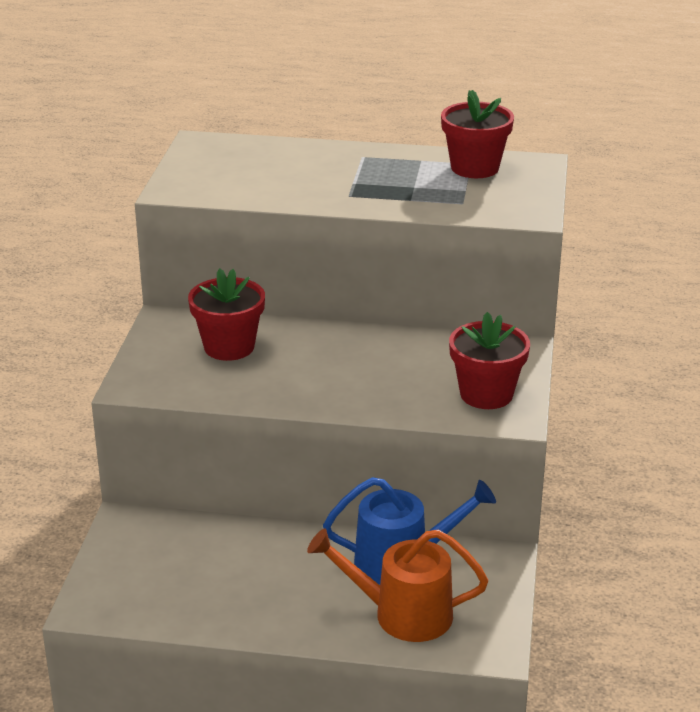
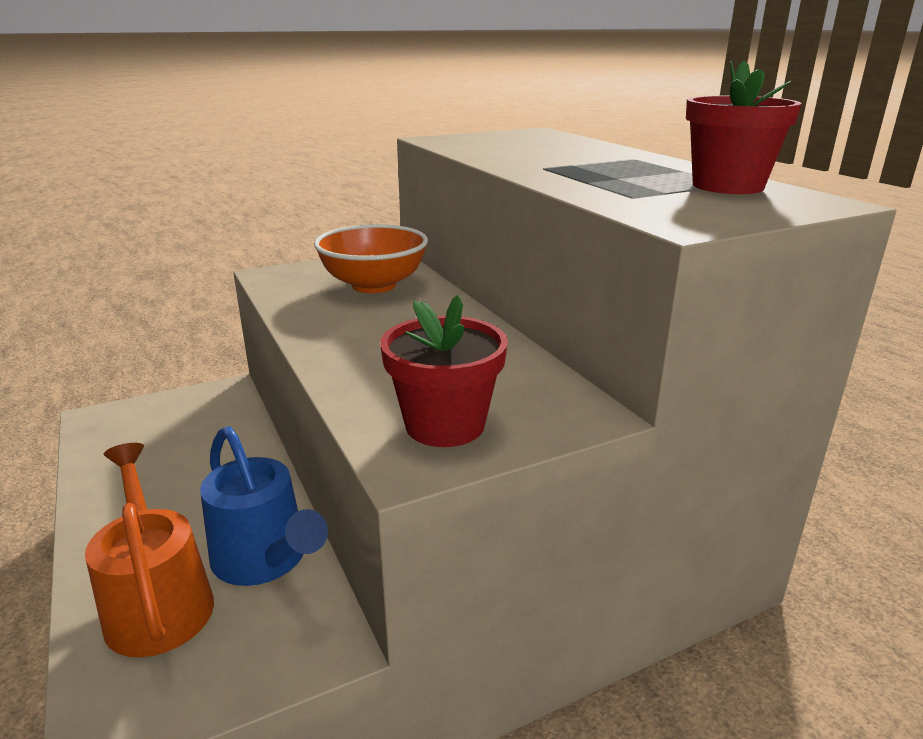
camera: 55 degrees right, 5 degrees down
(229, 347) = (374, 285): red flower pot -> orange bowl

